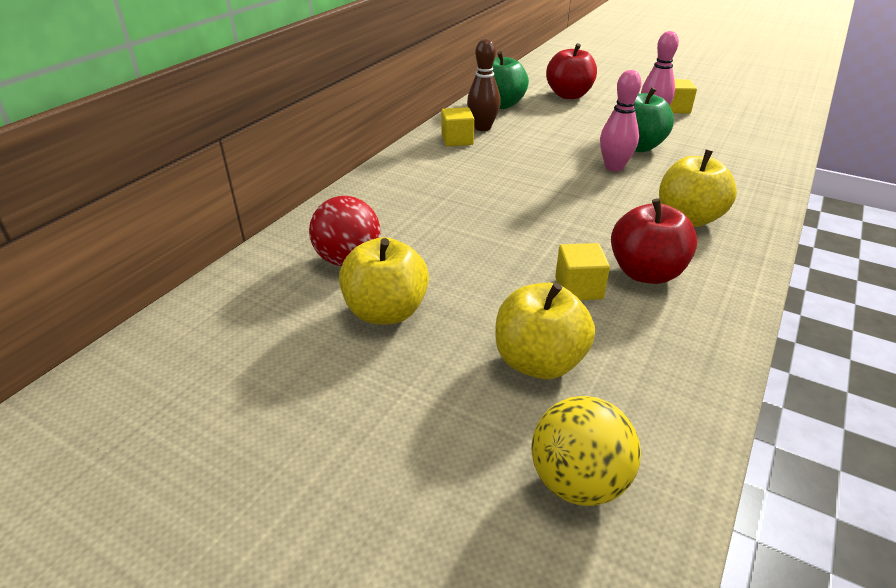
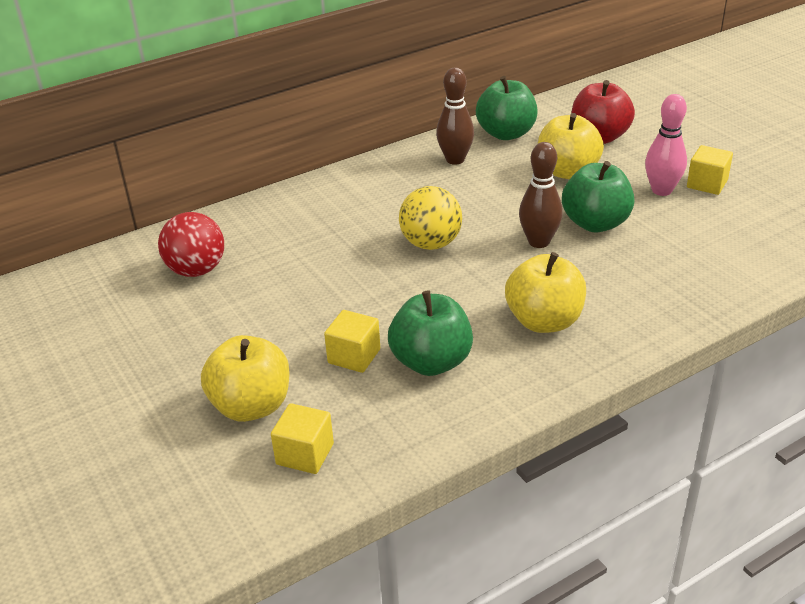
camera: 30 degrees right, 0 degrees up
(386, 311) = (182, 325): yellow apple -> yellow apple (567, 171)
(457, 140) = (413, 169): yellow cube -> yellow cube (305, 454)
(578, 481) = (183, 499): yellow ball -> yellow ball (431, 244)
(614, 167) = (539, 242): pink bowling pin -> brown bowling pin
(646, 273) = (431, 362): red apple -> green apple

